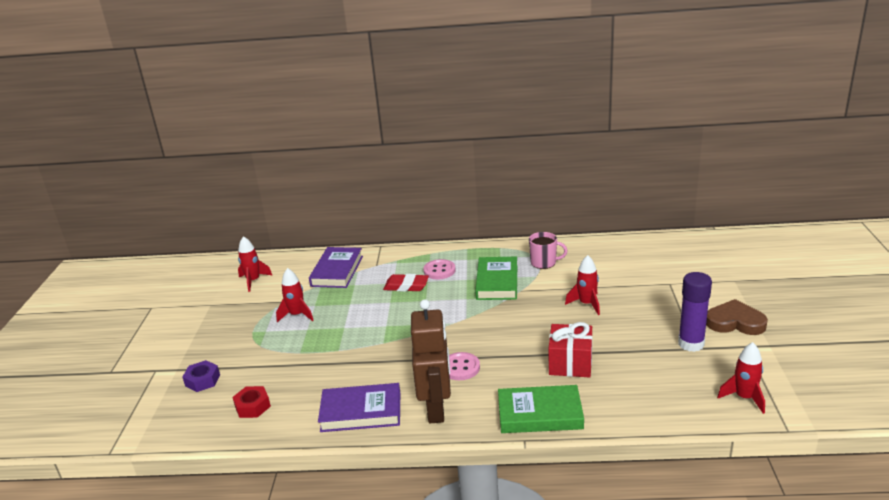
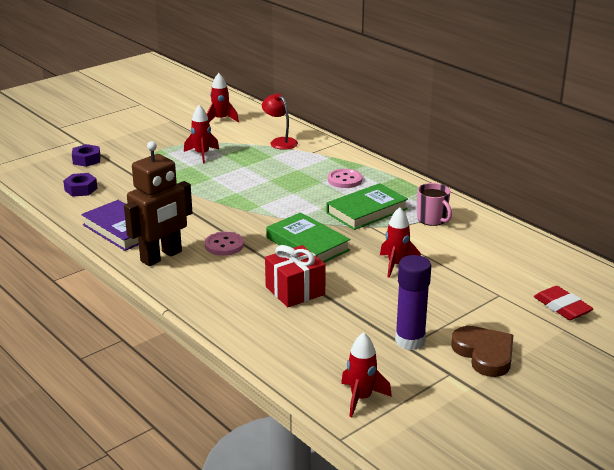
camera: 45 degrees right, 0 degrees up
(252, 406) = (81, 189): red nut -> purple nut
(337, 271) = (280, 142): purple book -> red lamp
(406, 286) = (301, 176): red eraser -> red eraser (562, 307)
(540, 414) = (209, 303): green book -> green book (307, 244)

